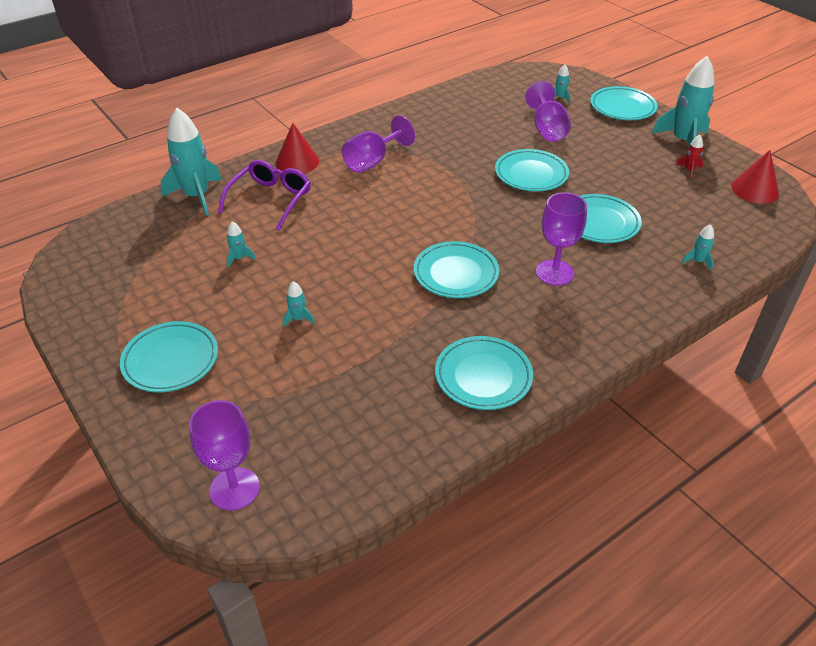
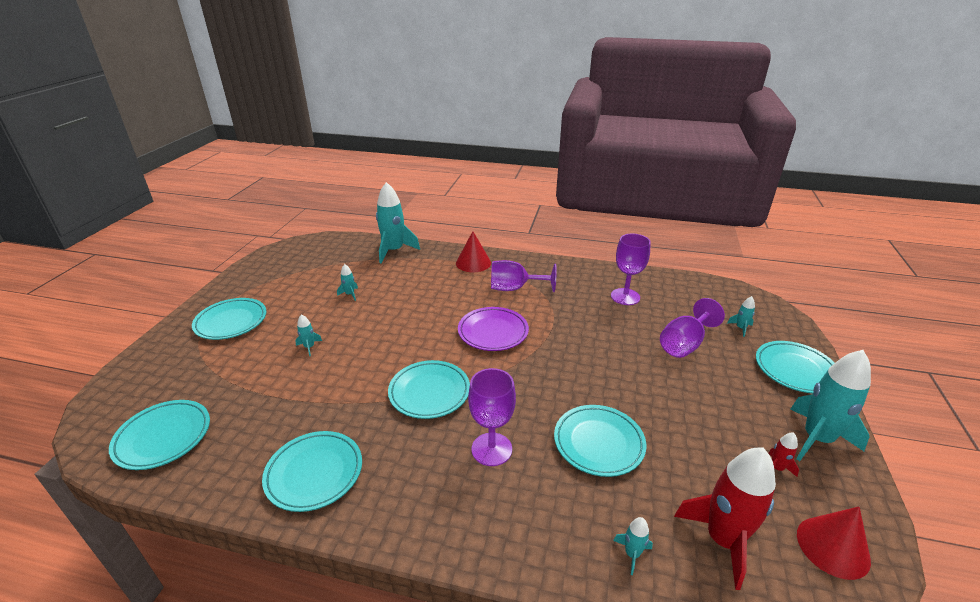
camera: 50 degrees right, 10 degrees down
(234, 489) = (121, 408): purple goblet -> purple goblet (625, 297)
(270, 200) = (421, 274): purple glasses -> none
(419, 204) = (493, 332): none -> purple plate
(531, 174) = (608, 367): turquoise plate -> turquoise plate (163, 437)
(718, 222) = (723, 540): none -> red rocket

